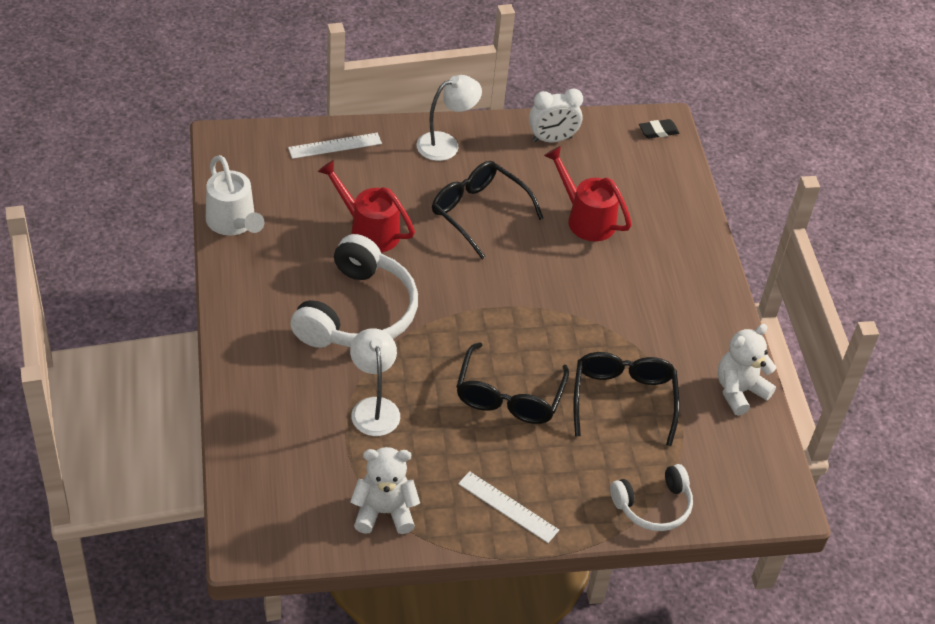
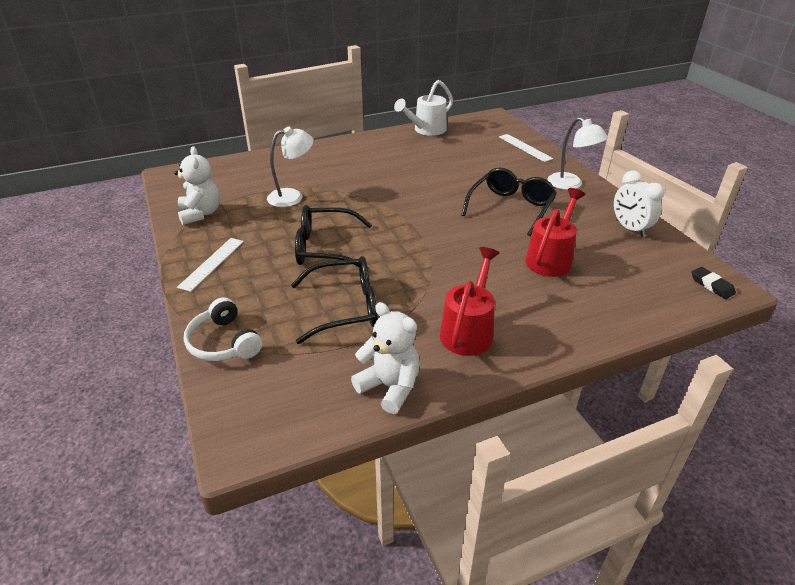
camera: 80 degrees right, 10 degrees down
(357, 313) = (376, 178): white headphones -> none
(368, 230) = (455, 170): red watering can -> red watering can (469, 330)

